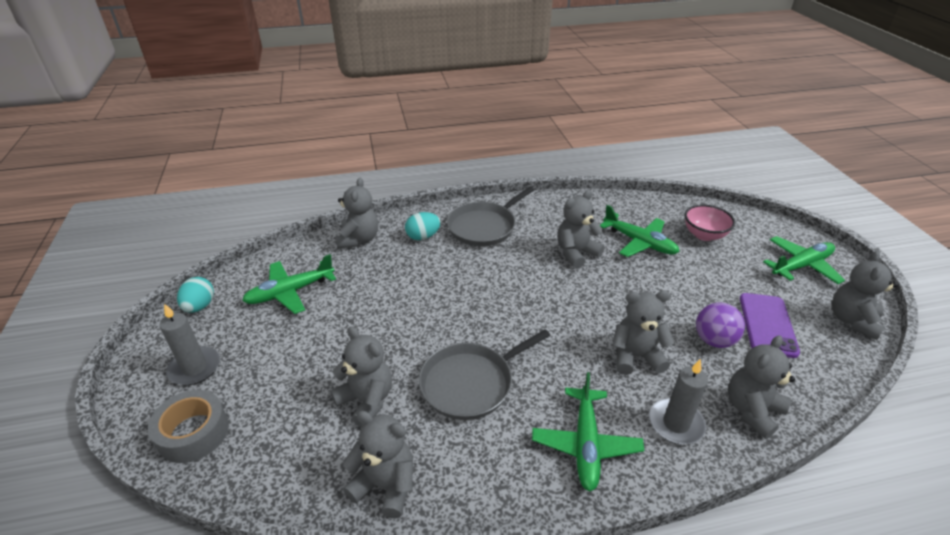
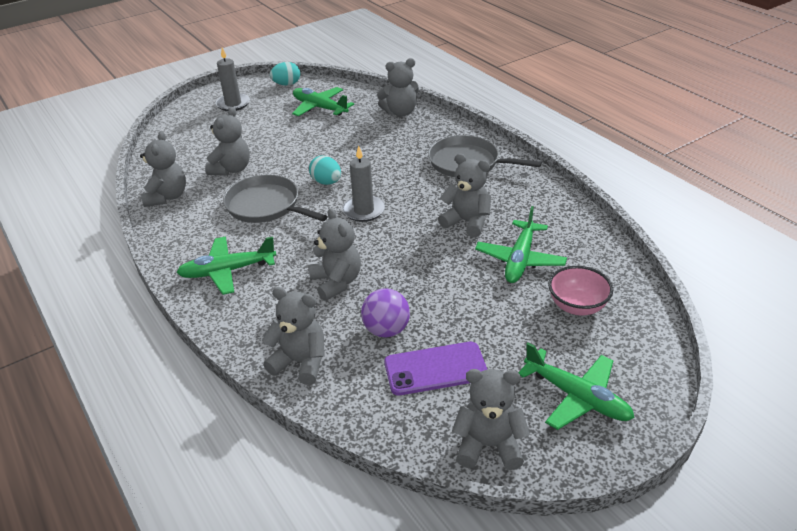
camera: 70 degrees right, 0 degrees up
(193, 433) = (185, 123): grey tape -> none
(423, 237) = (427, 138): turquoise egg -> turquoise egg (326, 182)
(676, 423) = (266, 316): grey candle -> grey candle (364, 211)

